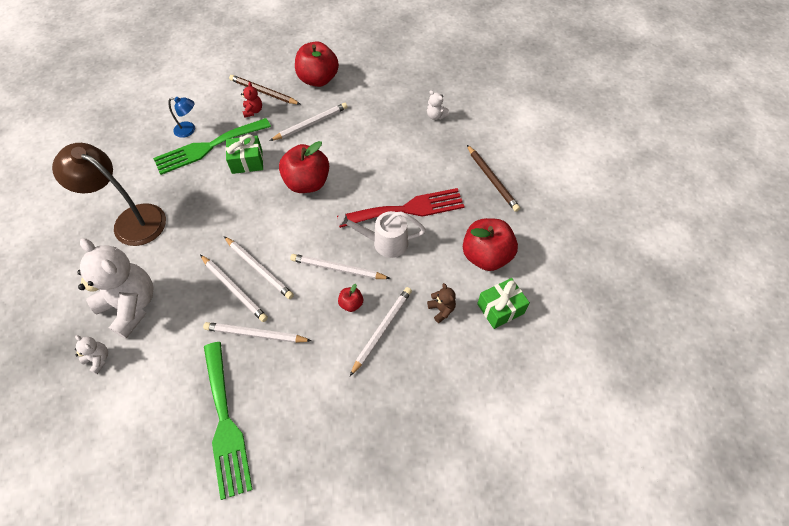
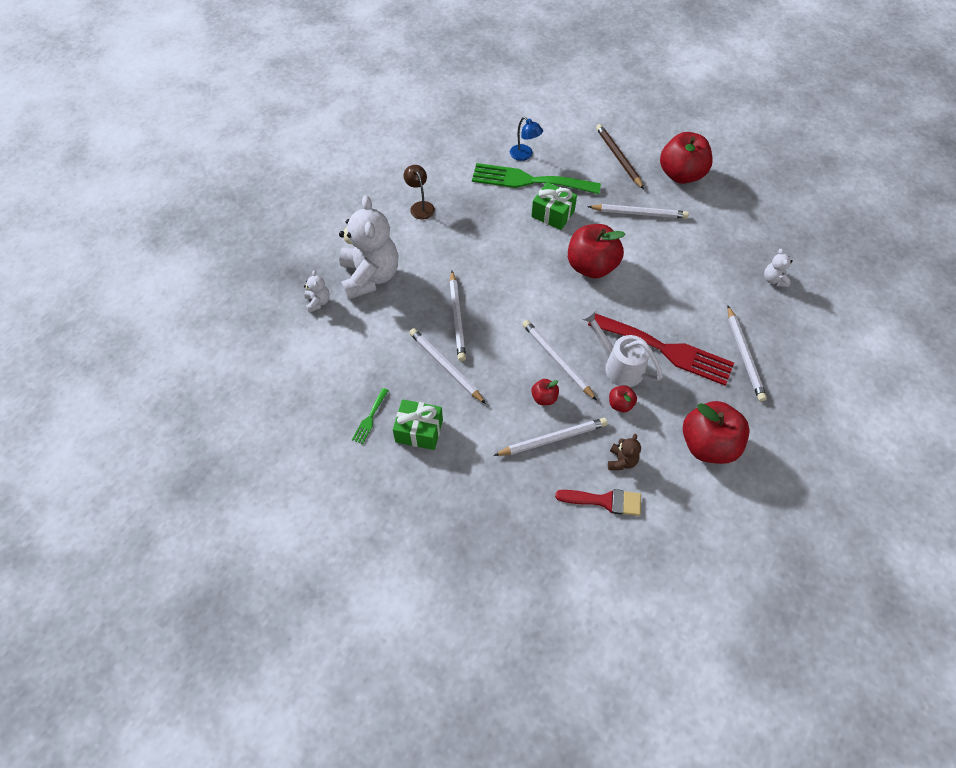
camera: 40 degrees right, 0 degrees up
(131, 220) = (420, 206): brown lamp -> brown lamp, size x0.47
(225, 423) = (370, 418): green fork -> green fork, size x0.41
(253, 111) = (594, 170): red teddy bear -> none
(259, 269) = (490, 314): white pencil -> white pencil (744, 355)
(408, 269) = (620, 404): none -> red apple
(454, 347) = (605, 501): none -> red brush
(492, 179) = (779, 378): brown pencil -> none
(500, 308) = (679, 501): green gift -> green gift (419, 431)

